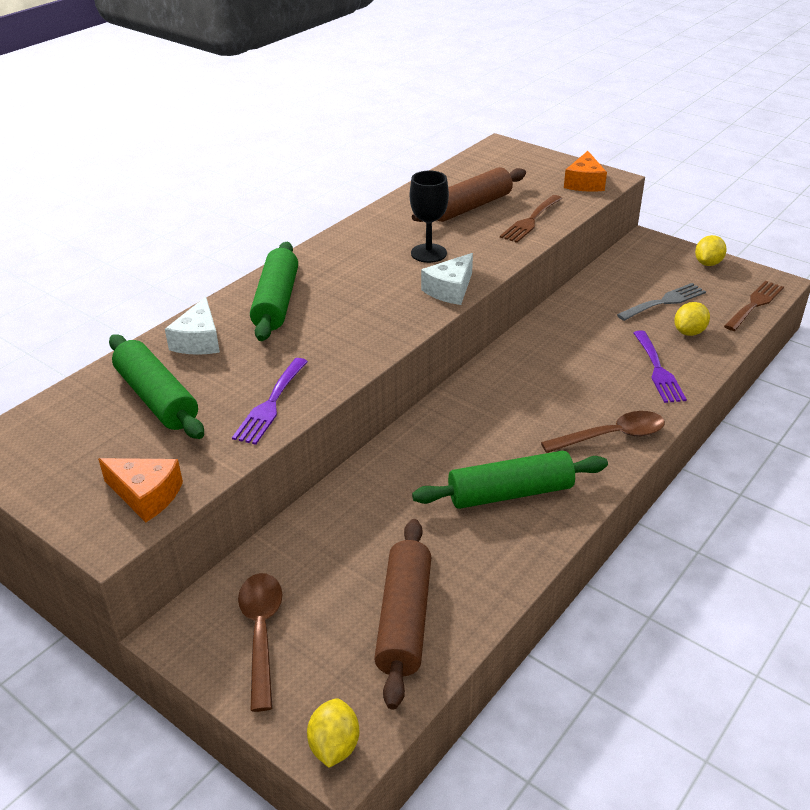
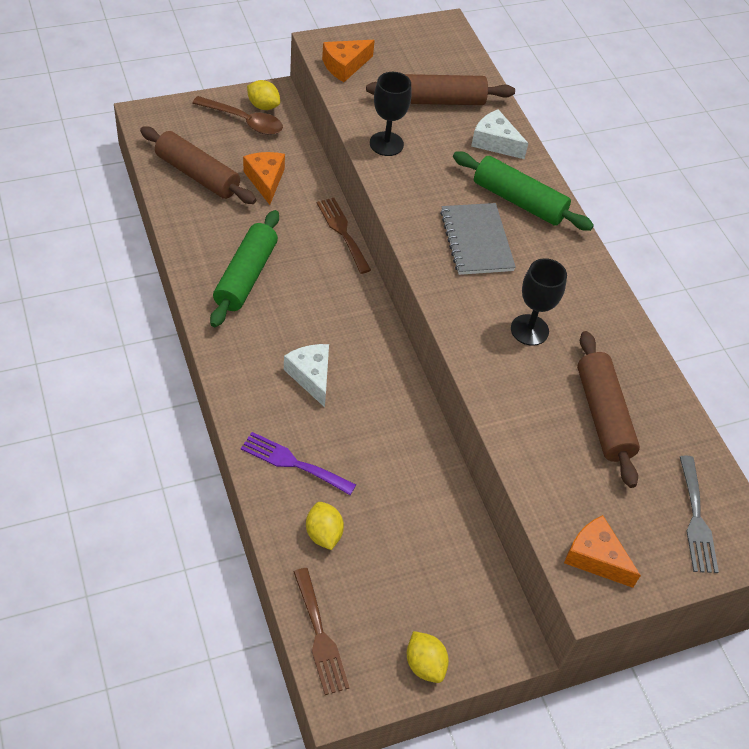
camera: 115 degrees right, 15 degrees up
(157, 398) = (439, 101): green rolling pin -> brown rolling pin
(270, 404) = (386, 144): purple fork -> black goblet
(334, 746) = (151, 115): yellow lemon -> yellow lemon (263, 106)
(354, 553) = (265, 180): none -> orange cheese
(356, 306) = (476, 241): none -> grey notebook
(450, 290) = (455, 308): white cheese -> white cheese (311, 376)
(530, 221) = (538, 445): brown fork -> brown fork (342, 232)
(611, 436) = (246, 369): brown spoon -> none
(664, 301) = (386, 557): grey fork -> grey fork (696, 520)

